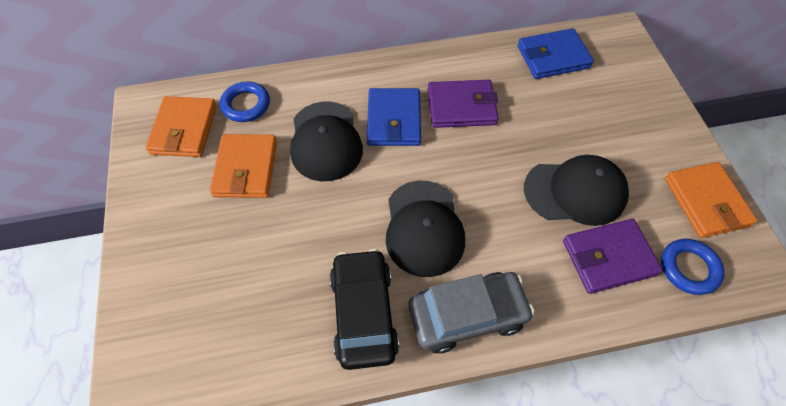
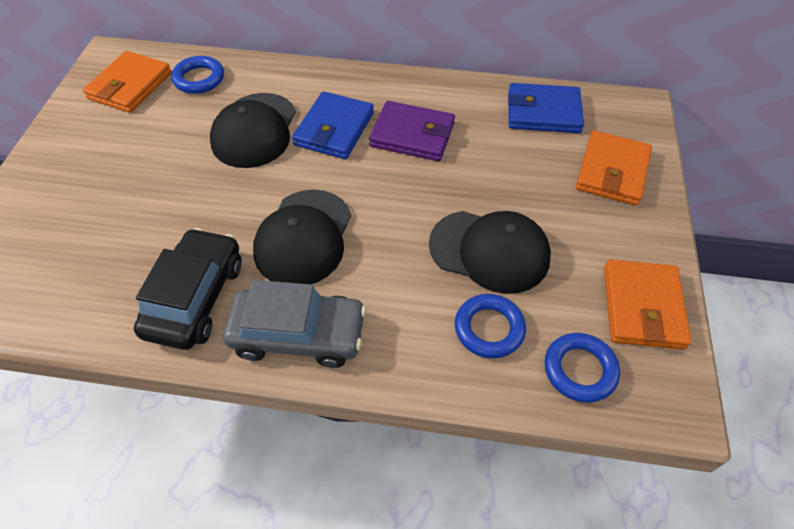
camera: 20 degrees right, 5 degrees down
(246, 168) = (165, 134): orange wallet -> orange wallet (612, 171)
(608, 258) = (489, 329): purple wallet -> blue ring

